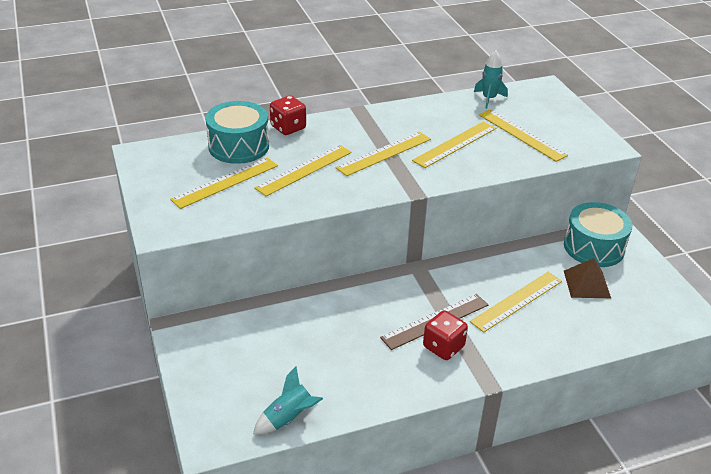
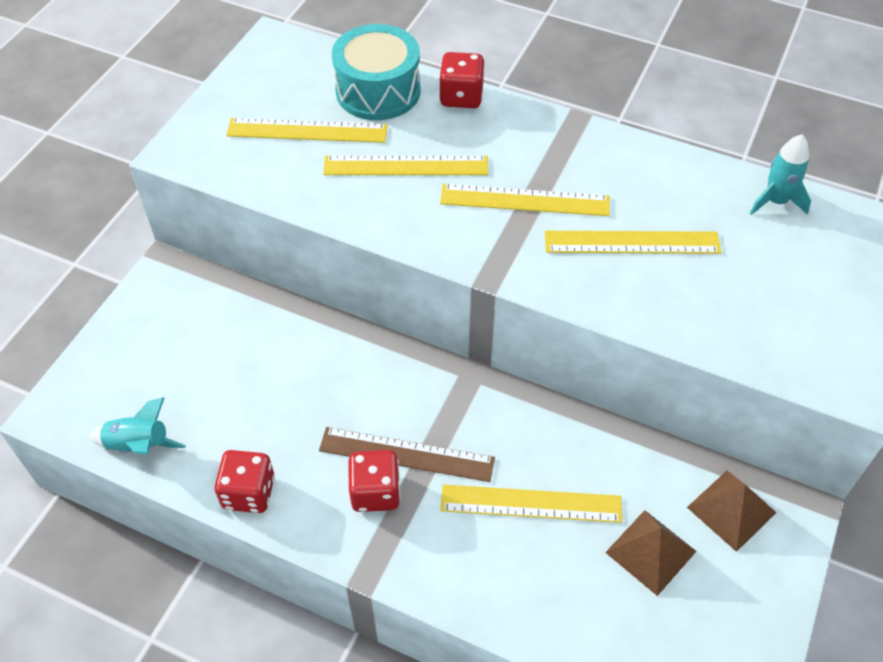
camera: 45 degrees right, 15 degrees up
(382, 393) = (249, 493): none -> red dice
(521, 135) = (744, 285): yellow ruler -> none
(593, 247) = (731, 510): turquoise drum -> brown pyramid

